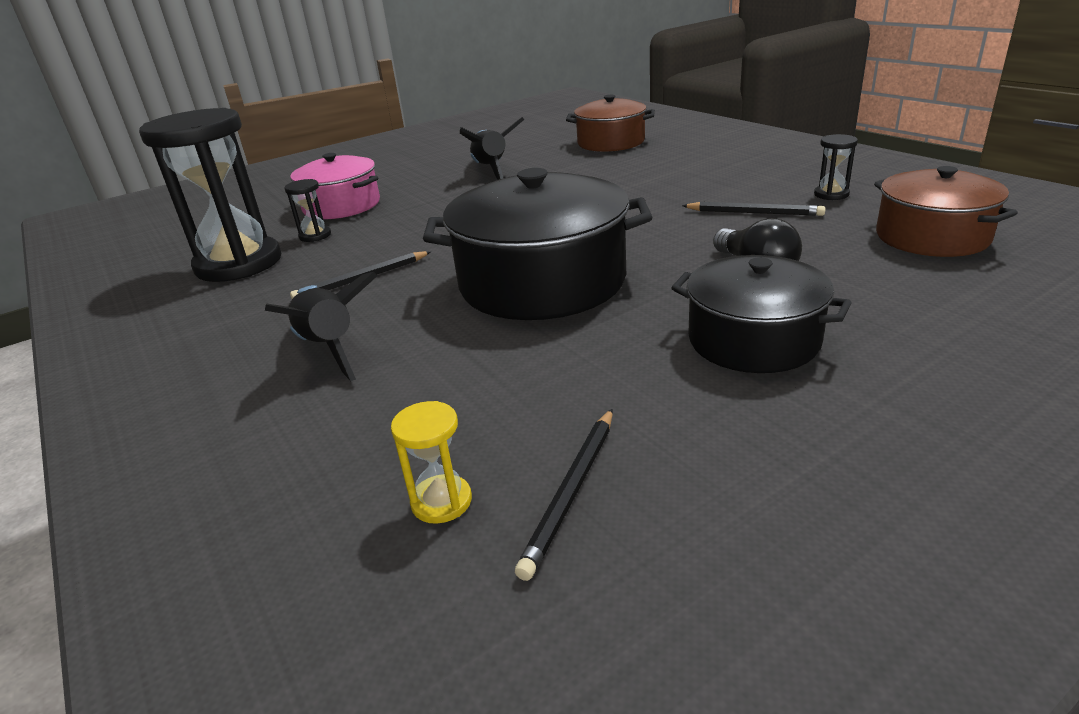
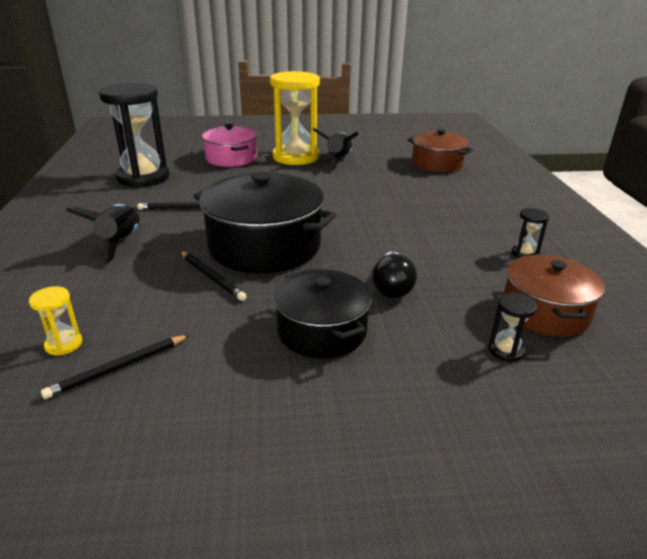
camera: 25 degrees right, 0 degrees up
(315, 236) = (196, 173): black hourglass -> black hourglass (505, 350)
(430, 181) = (295, 157): none -> yellow hourglass
(754, 212) = (451, 248): black pencil -> black pencil (212, 277)

